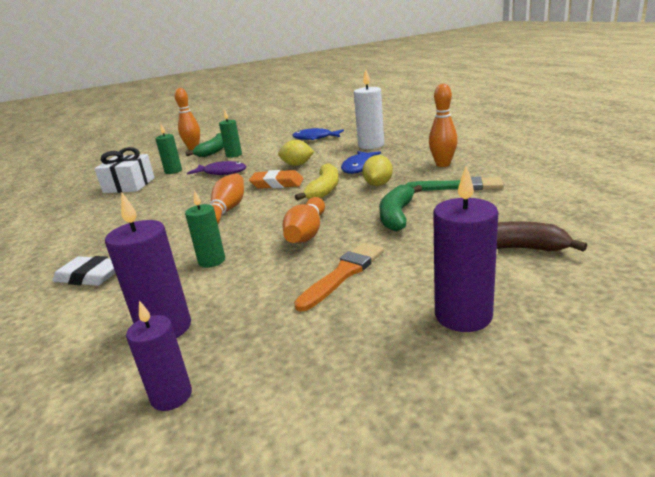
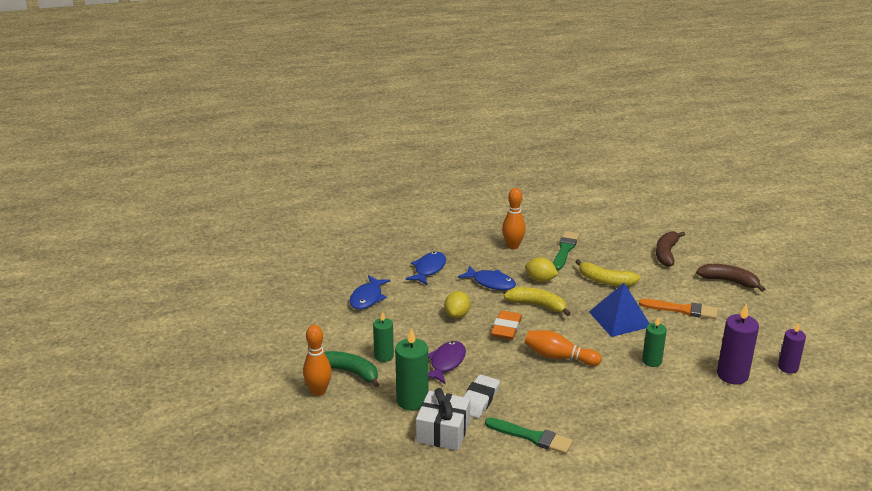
camera: 85 degrees left, 5 degrees up
(90, 276) = (661, 420): white eraser -> white eraser (479, 400)
(103, 215) = (532, 437): none -> green brush
(173, 171) = (412, 400): green candle -> green candle, size x1.55
(307, 233) = (620, 319): orange bowling pin -> blue pyramid
(343, 274) = (682, 310): orange brush -> orange brush turned 150 degrees clockwise
(371, 145) = (428, 269): white candle -> blue fish
(397, 216) = (605, 281): green banana -> yellow banana
(463, 315) = (729, 281): purple candle -> brown banana

